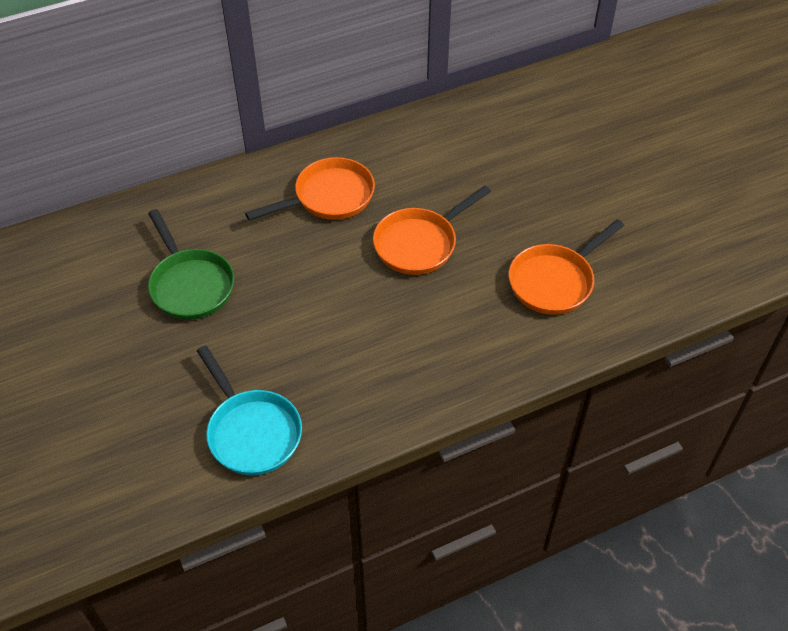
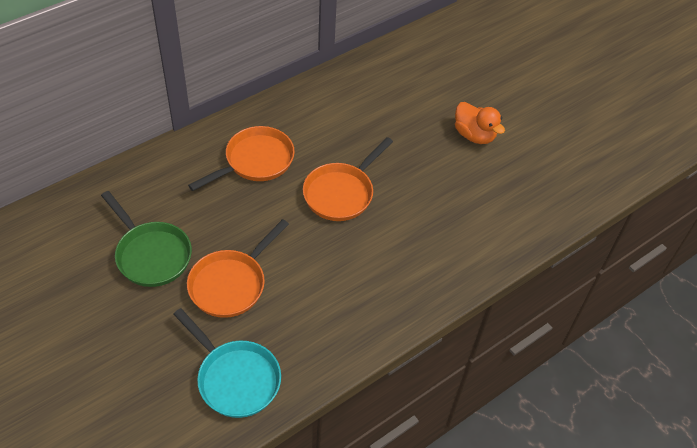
camera: 15 degrees left, 0 degrees up
(554, 281) = (459, 211): orange pan -> orange pan (231, 284)
(594, 196) = (474, 135): none -> orange duck

